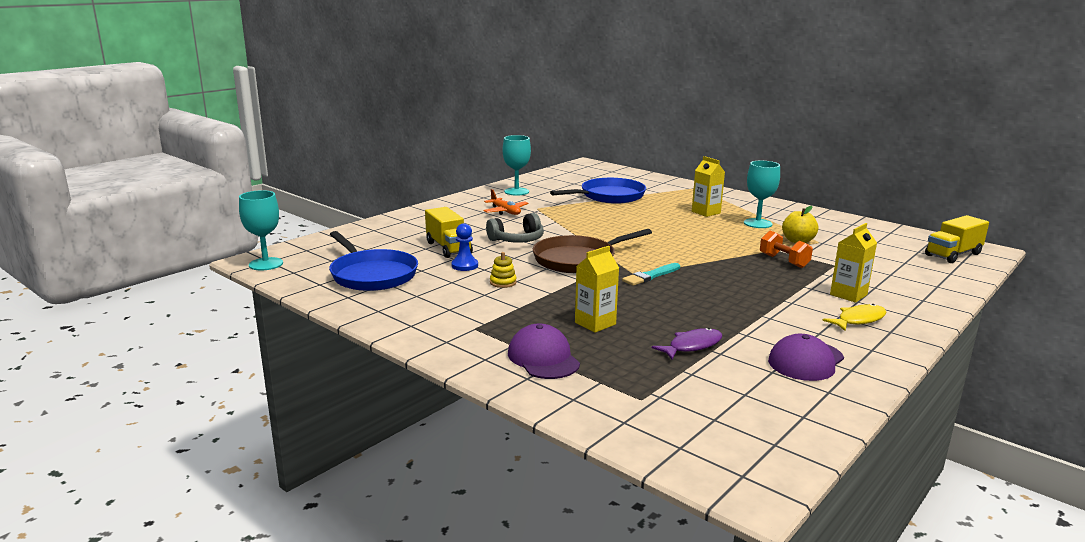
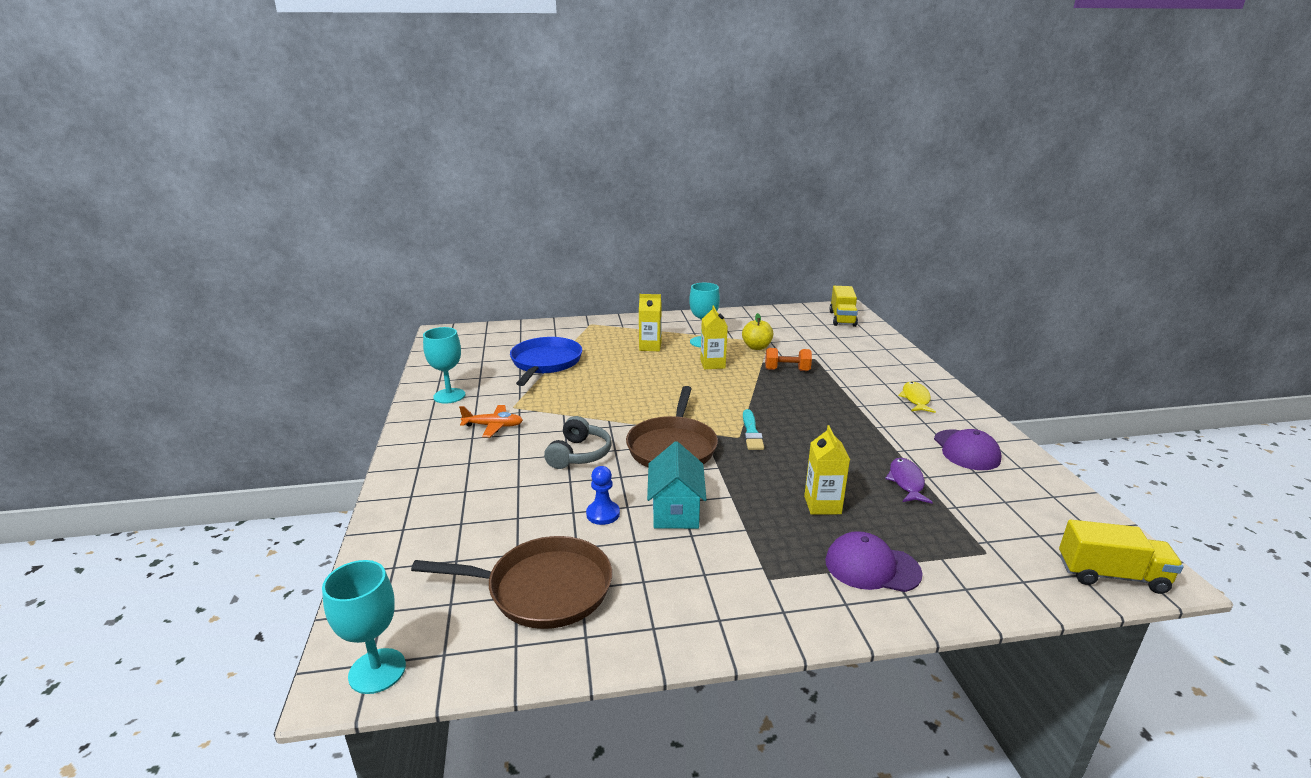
camera: 50 degrees left, 5 degrees up
(372, 275) = (543, 589): blue pan -> brown pan
(448, 248) = (540, 502): yellow truck -> yellow truck (1111, 575)
(503, 282) = (675, 511): yellow stacking toy -> turquoise house
(848, 295) = (871, 380): yellow carton -> yellow carton (712, 364)

